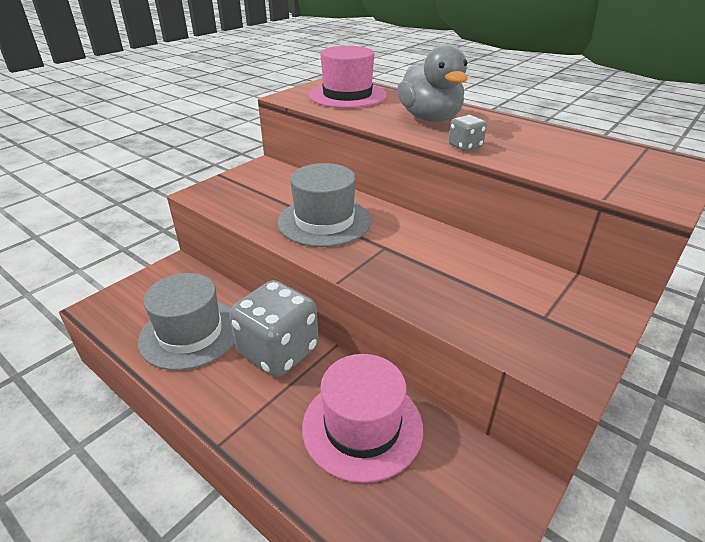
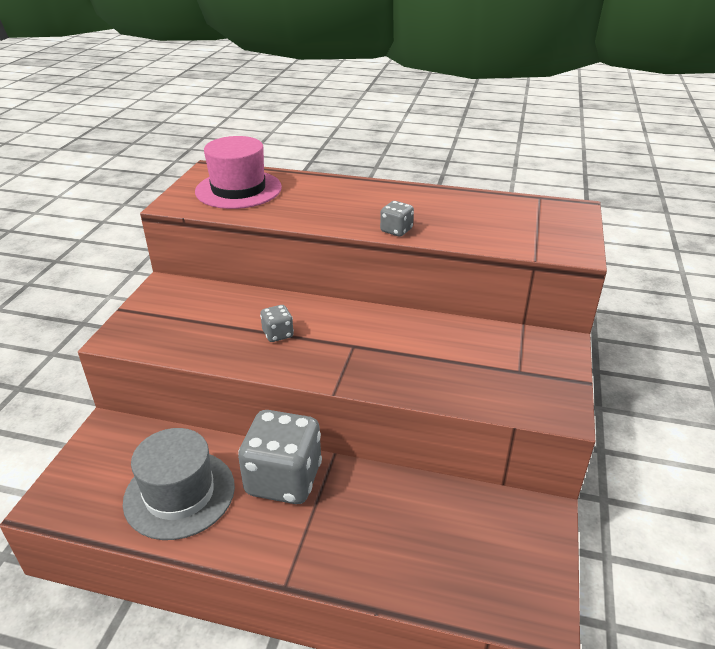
camera: 25 degrees left, 0 degrees up
(324, 221) = (278, 334): grey hat -> grey dice
(362, 426) = (402, 518): pink hat -> none
(430, 119) = (343, 204): grey duck -> none

